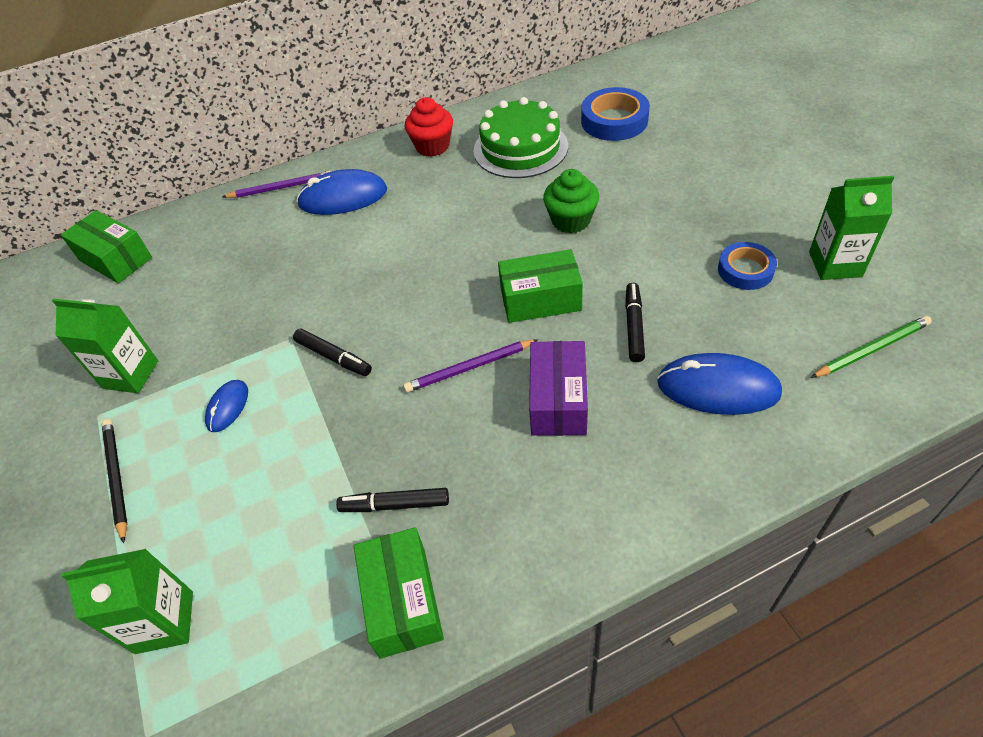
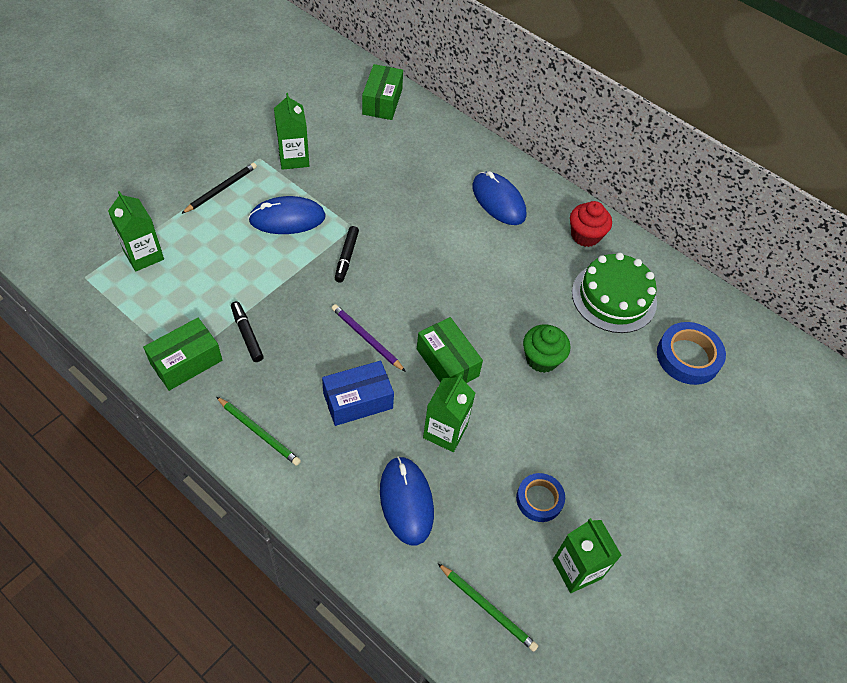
camera: 55 degrees right, 5 degrees up
(228, 407) = (287, 218): blue mouse -> blue mouse, size x1.82
(281, 188) = (491, 159): purple pencil -> none
(558, 400) = (358, 400): purple box -> blue box
(564, 528) = (259, 432): none -> green pencil
(634, 326) = (445, 431): black marker -> green carton

